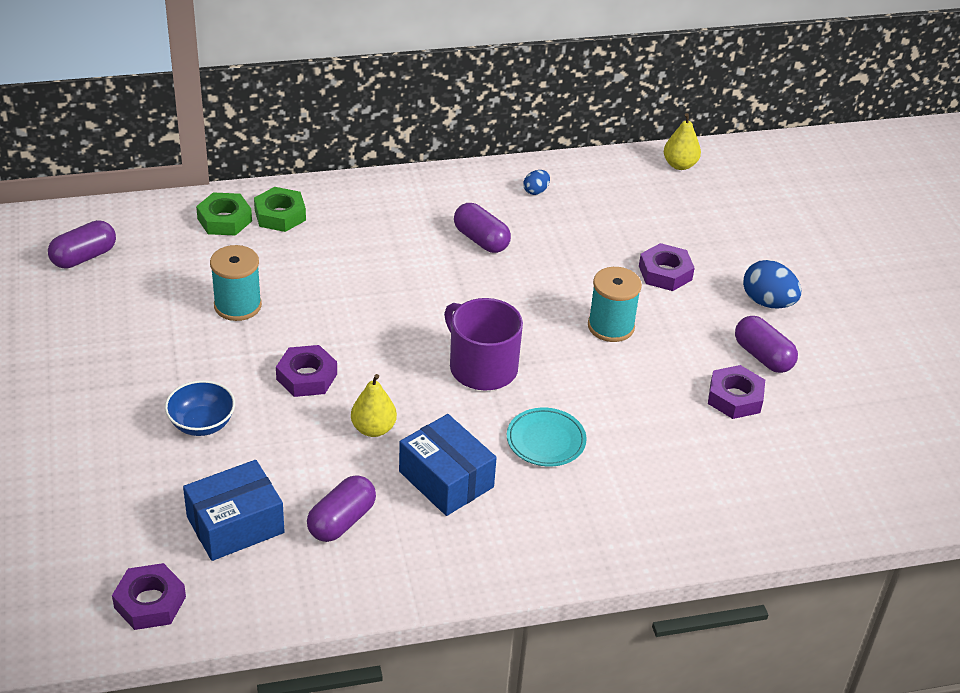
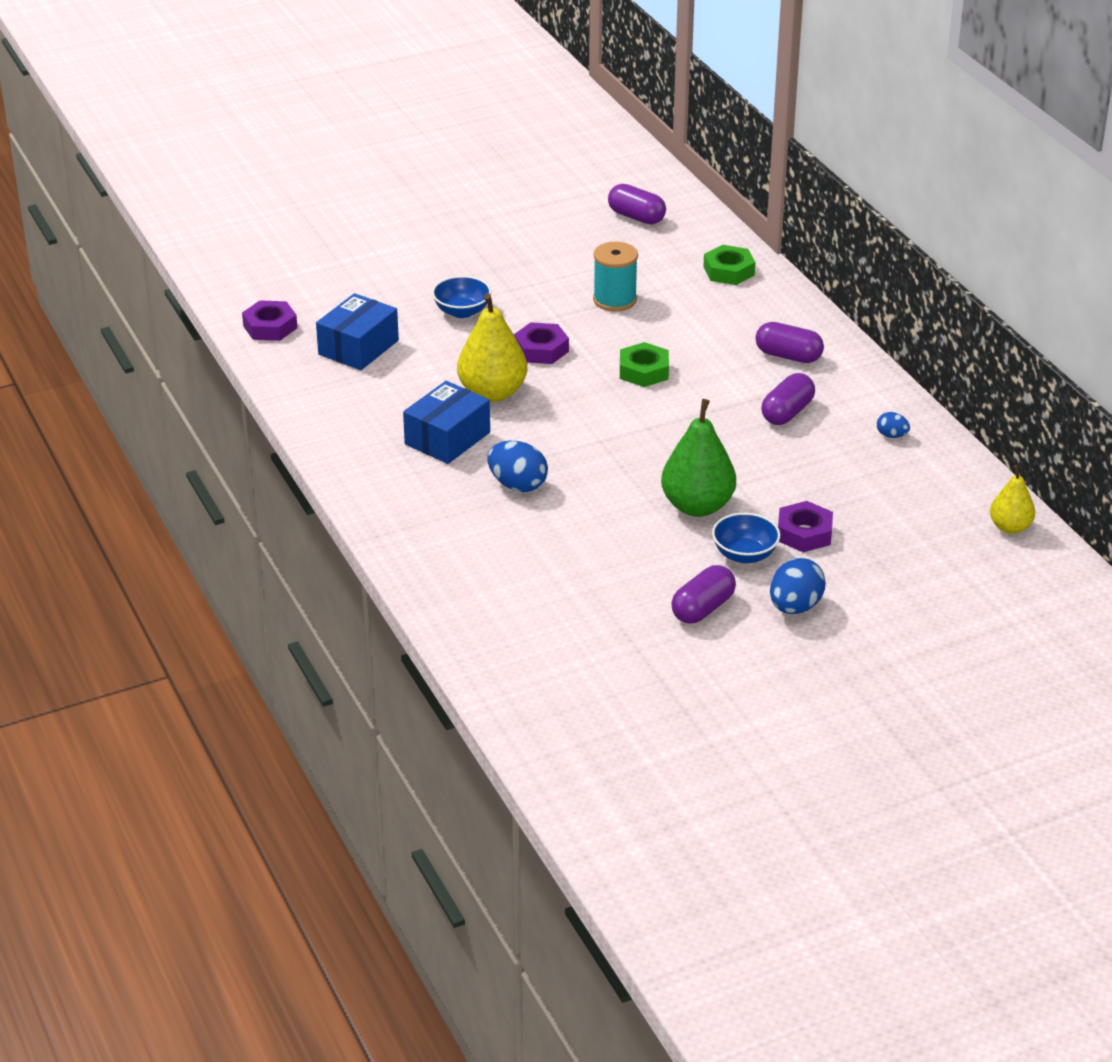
camera: 80 degrees right, 5 degrees down
(235, 525) = (358, 347): blue box -> blue box turned 75 degrees clockwise
(280, 215) = (754, 297): green nut -> green nut (644, 371)
(341, 521) = (380, 395): purple capsule -> purple capsule (788, 356)
(373, 429) = (492, 393): yellow pear -> yellow pear, size x1.69
(482, 367) = (598, 438): purple mug -> none
(546, 440) = (517, 485): turquoise plate -> blue egg
(611, 326) = (697, 506): turquoise spool -> green pear
(689, 314) = (744, 555): none -> blue bowl
(735, 397) = (629, 594): purple nut -> none

